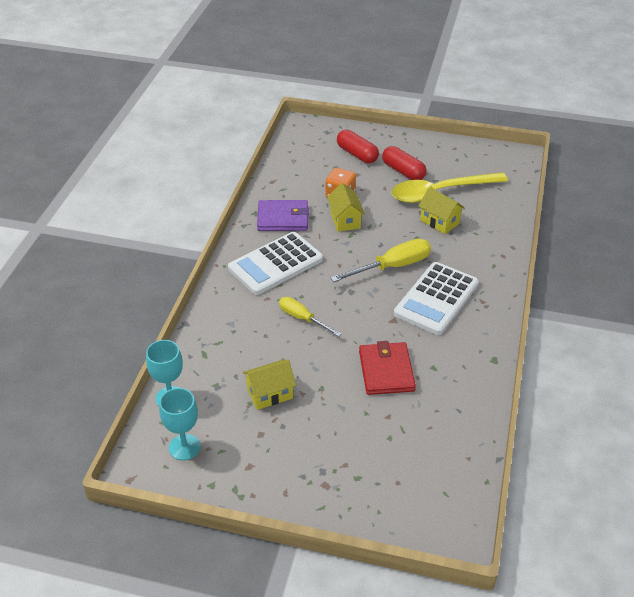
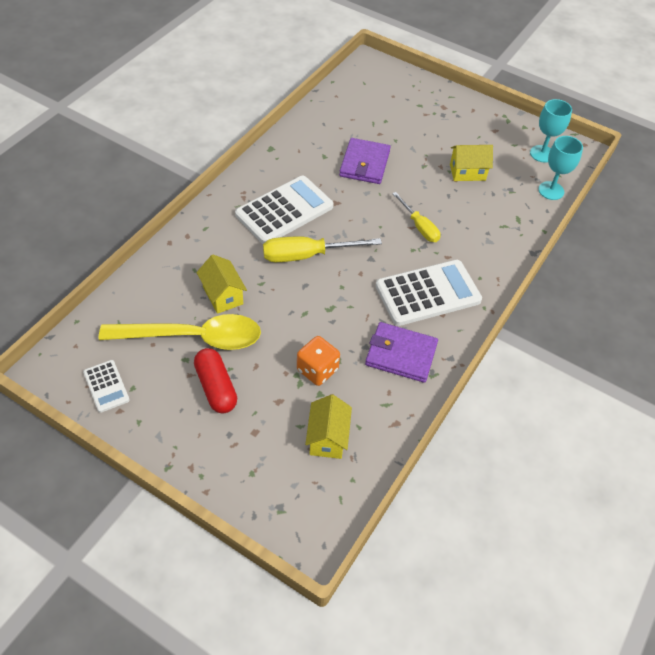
camera: 165 degrees left, 10 degrees up
(345, 220) = (328, 329): yellow house -> yellow house (327, 438)
(357, 154) = (259, 441): red capsule -> none
(386, 371) = (365, 164): red wallet -> purple wallet
(474, 156) = (106, 386): none -> white calculator

